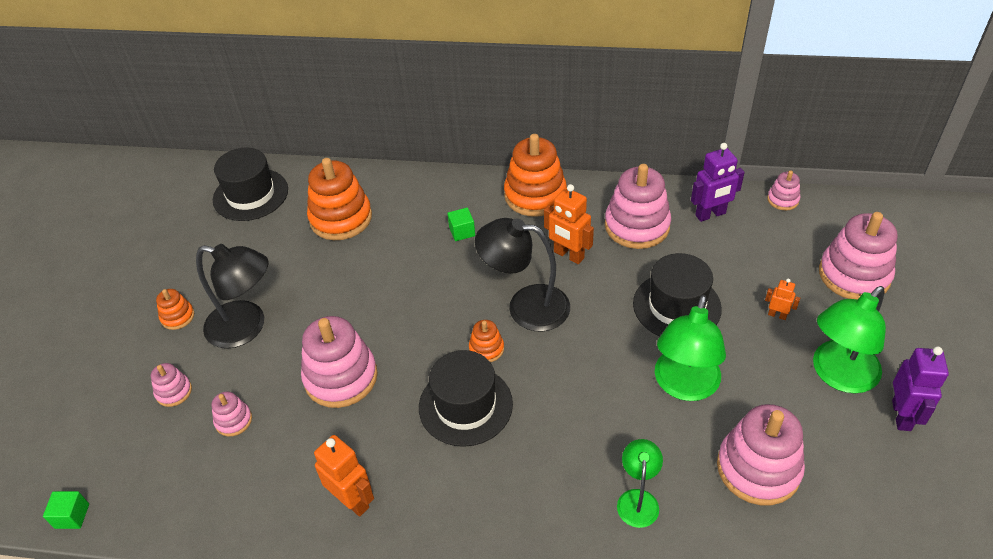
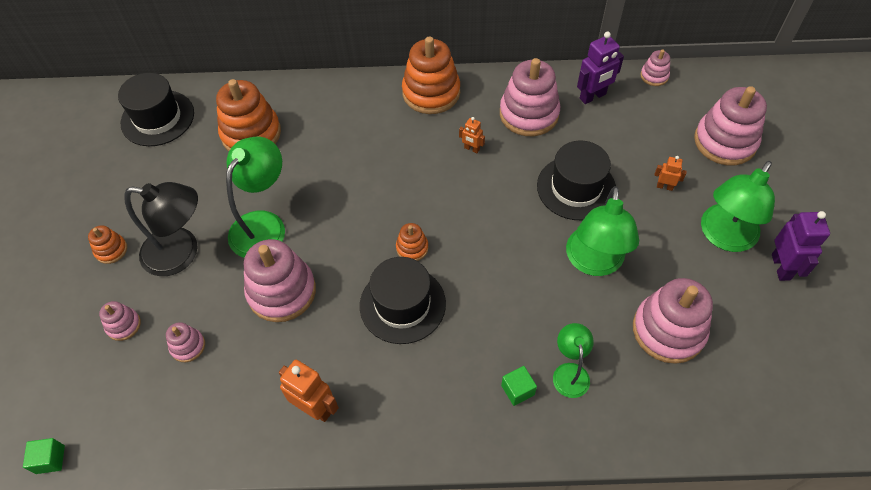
camera: 10 degrees left, 10 degrees up
(335, 308) = (263, 224): none -> green lamp
(462, 232) = (369, 136): green cube -> green cube (517, 390)
(525, 306) = (441, 203): black lamp -> none
(568, 255) = (471, 149): orange robot -> orange robot, size x0.54

